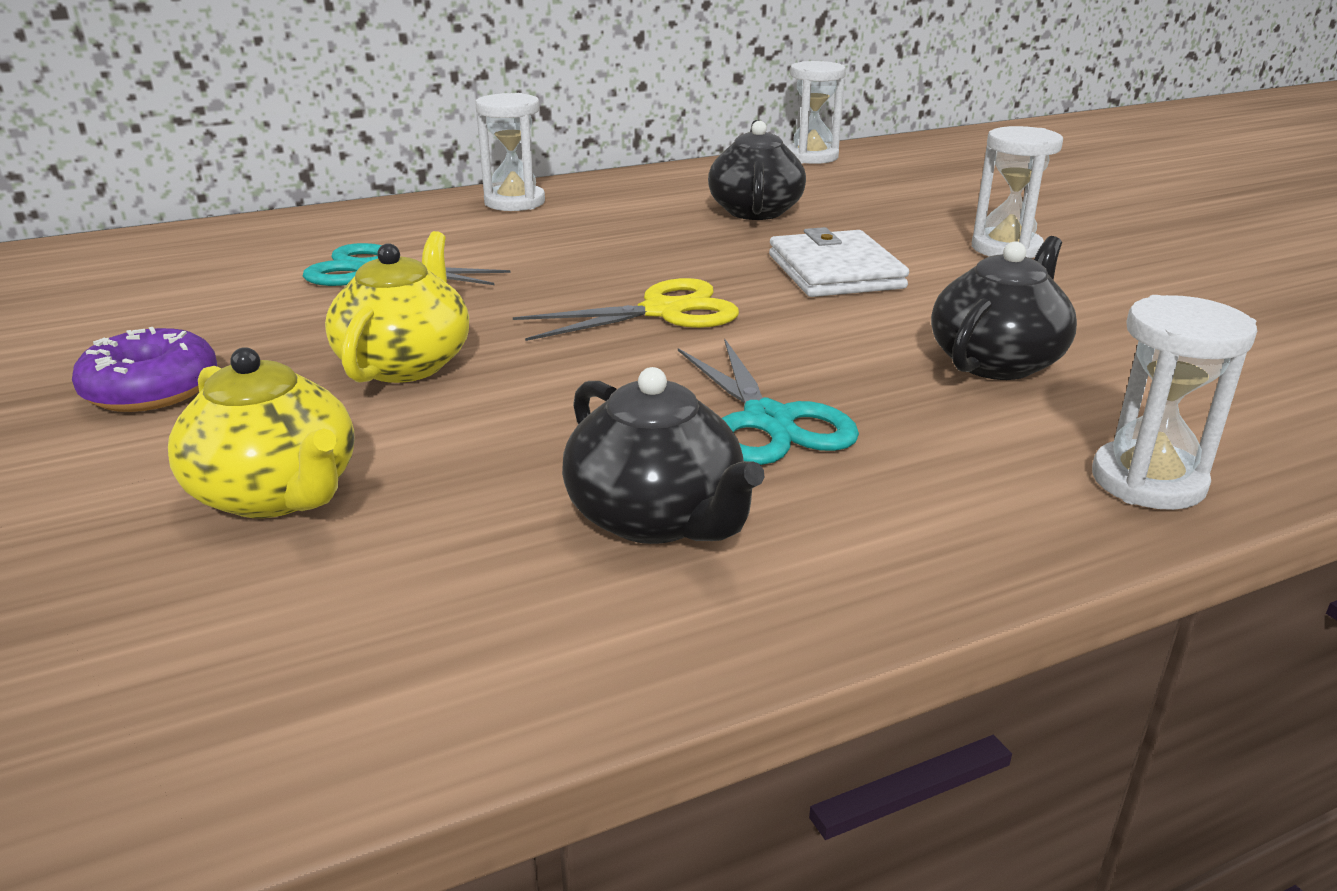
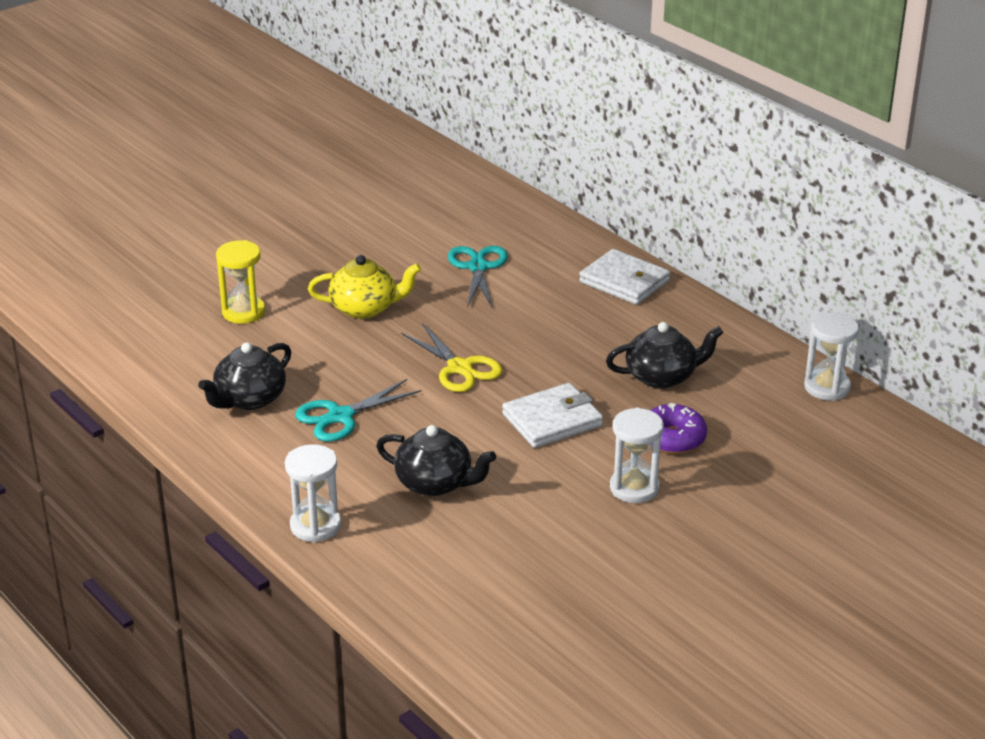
camera: 75 degrees right, 5 degrees up
(152, 390) = (317, 255): purple donut -> purple donut (672, 438)
(277, 494) = (243, 312): yellow teapot -> yellow hourglass
(515, 202) = (624, 281): white hourglass -> white wallet

